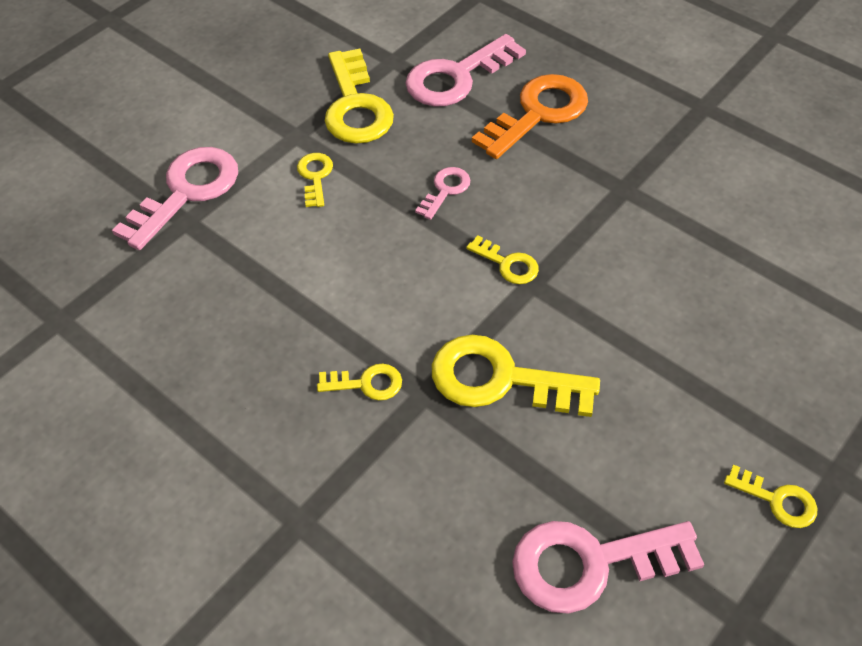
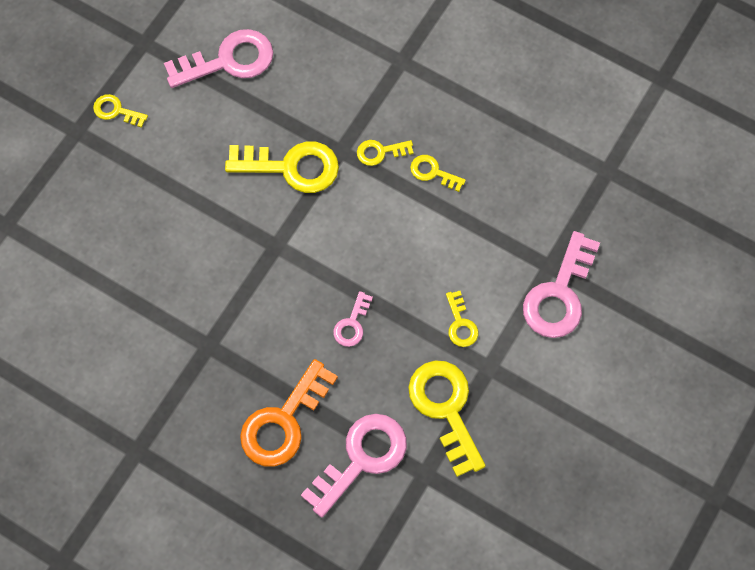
camera: 170 degrees right, 15 degrees up
(507, 264) = (295, 260): yellow key -> yellow key (433, 172)

